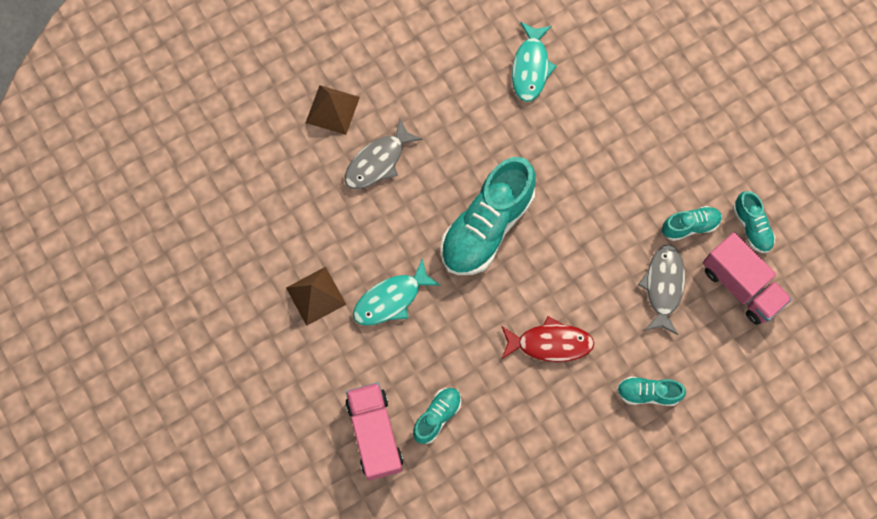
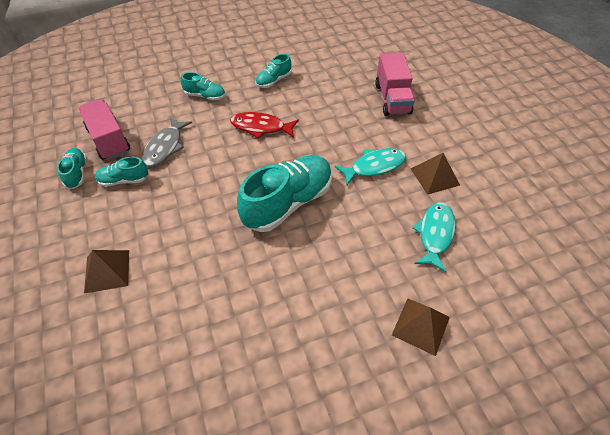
camera: 170 degrees left, 20 degrees down
(378, 161) = (376, 268): grey fish -> none
(437, 416) = (349, 102): turquoise shoe -> turquoise shoe (273, 80)
(531, 67) = (204, 336): turquoise fish -> turquoise fish (435, 234)
(651, 113) = (107, 271): none -> brown pyramid

